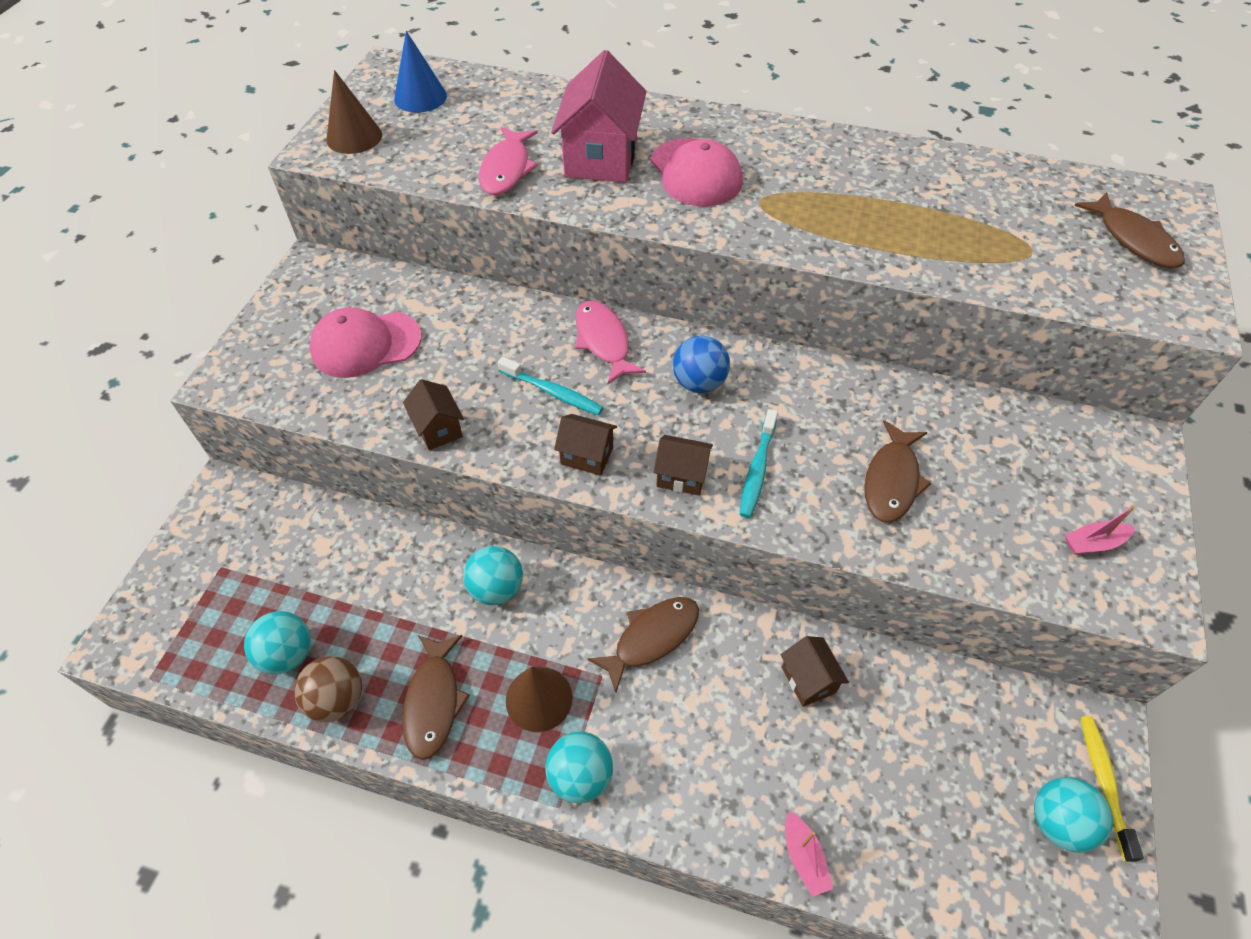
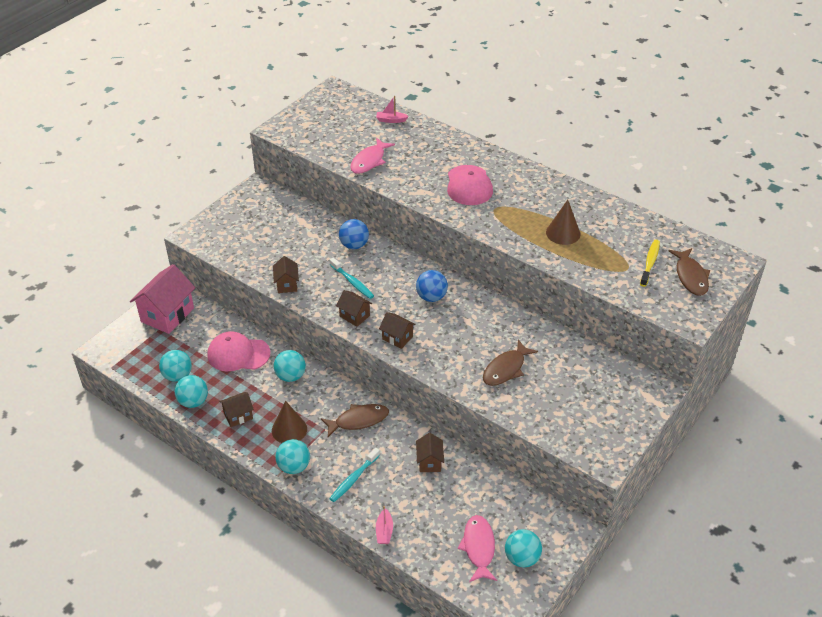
camera: 20 degrees right, 10 degrees down
(337, 700) = (193, 402): brown ball -> turquoise ball
(354, 137) = (299, 126): brown cone -> brown cone (563, 233)
(366, 344) = (268, 235): pink cap -> pink cap (238, 354)
(420, 97) = (343, 111): blue cone -> none
(433, 701) = (238, 416): brown fish -> brown house
(524, 325) = (354, 245): none -> blue ball
(601, 158) = (422, 166): pink house -> pink house (167, 315)
(603, 341) = (391, 264): pink fish -> pink fish (478, 548)
(757, 470) = (438, 345): turquoise toothbrush -> turquoise toothbrush (353, 479)
(1093, 543) = (594, 425): pink boat -> pink boat (391, 120)
(1104, 783) = (558, 551): yellow toothbrush -> yellow toothbrush (650, 263)

